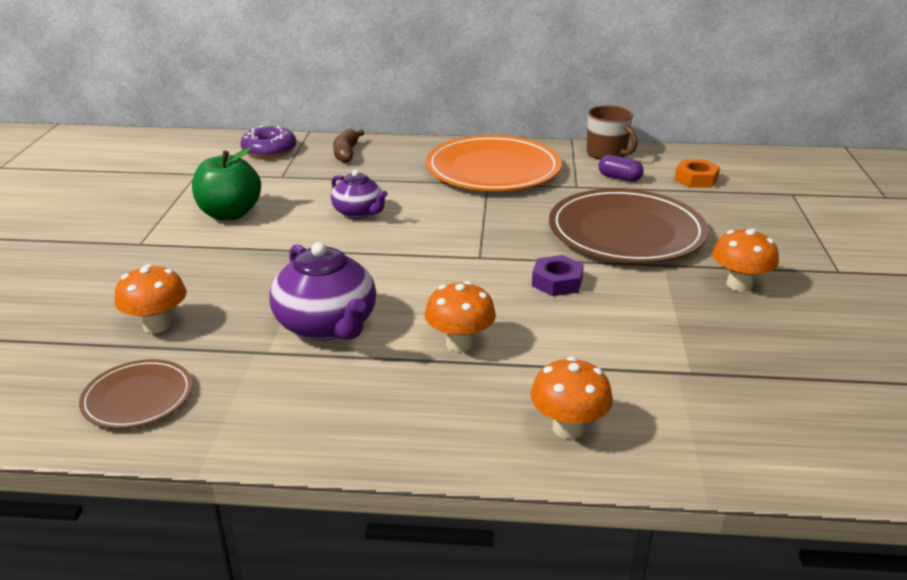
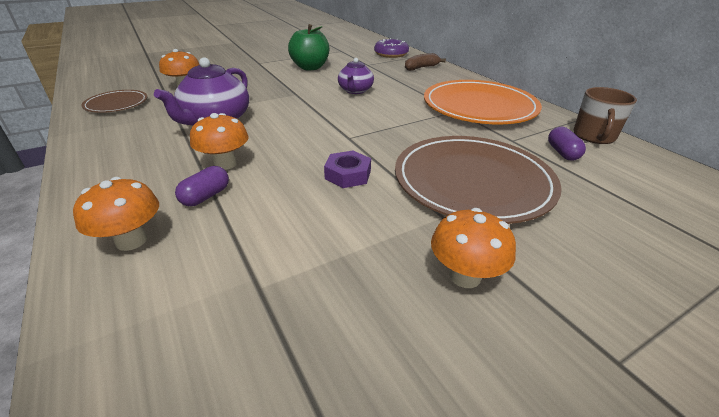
camera: 55 degrees right, 5 degrees up
(521, 370) = (206, 196): none -> purple capsule
(696, 179) = (641, 189): orange nut -> none

